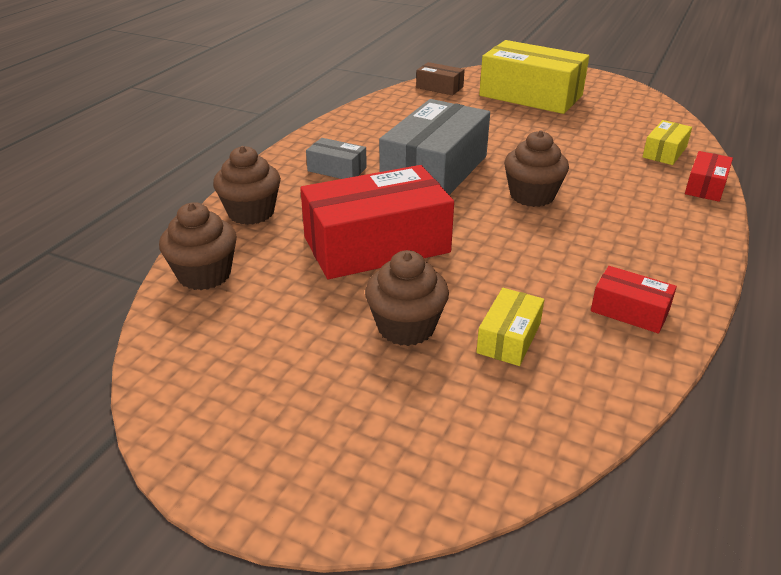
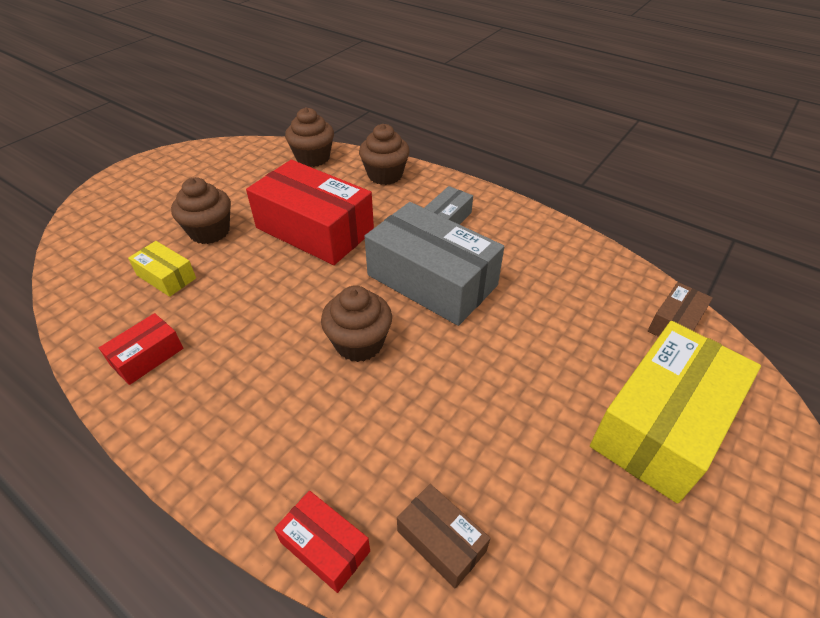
camera: 100 degrees right, 10 degrees up
(376, 245) = (315, 229): red box -> red box turned 45 degrees counterclockwise
(664, 152) = (441, 541): yellow box -> brown box

